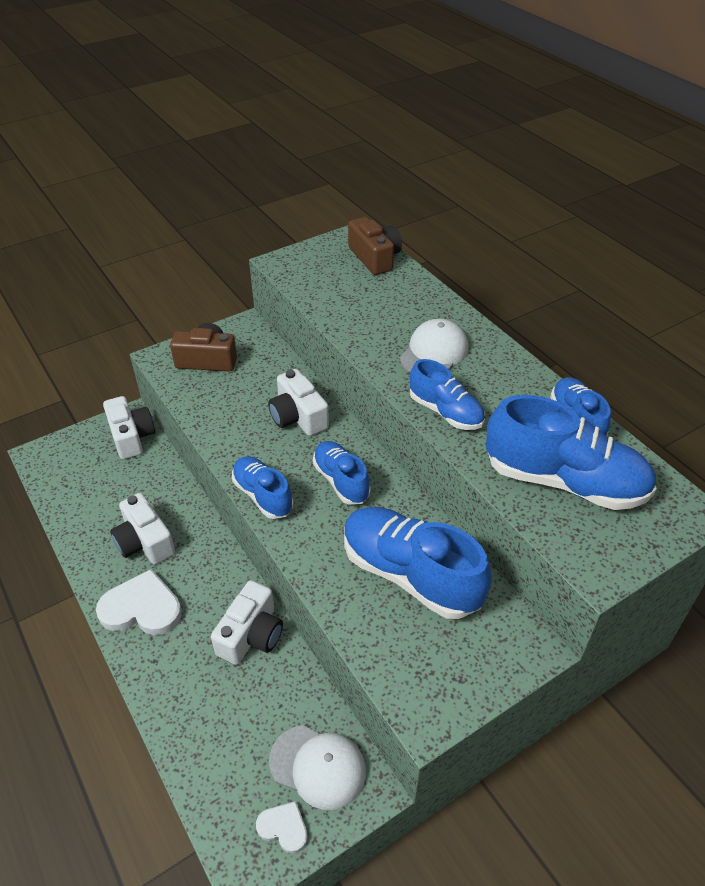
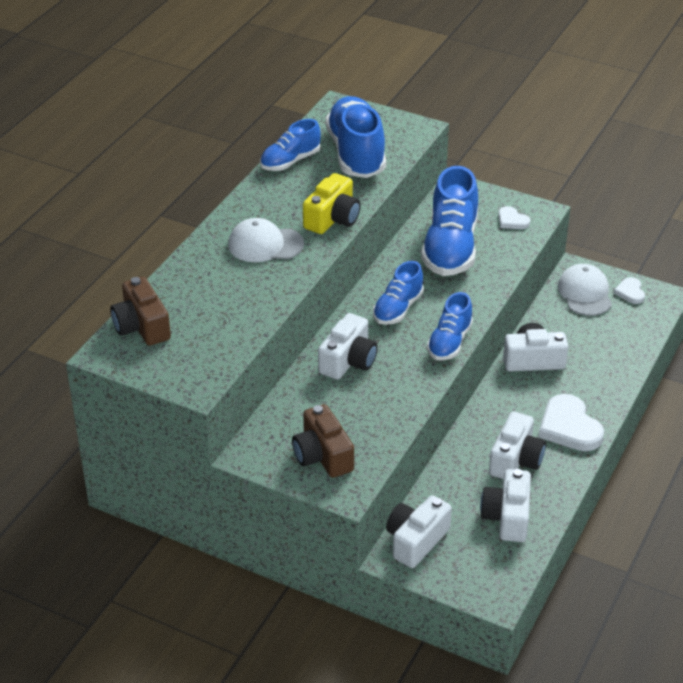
camera: 120 degrees left, 5 degrees down
(96, 501) = (507, 517): none -> white camera
(375, 258) = (142, 326): brown camera -> brown camera turned 60 degrees counterclockwise
(426, 670) = (512, 220): none -> white heart
(445, 412) = (332, 218): blue shoe -> yellow camera

